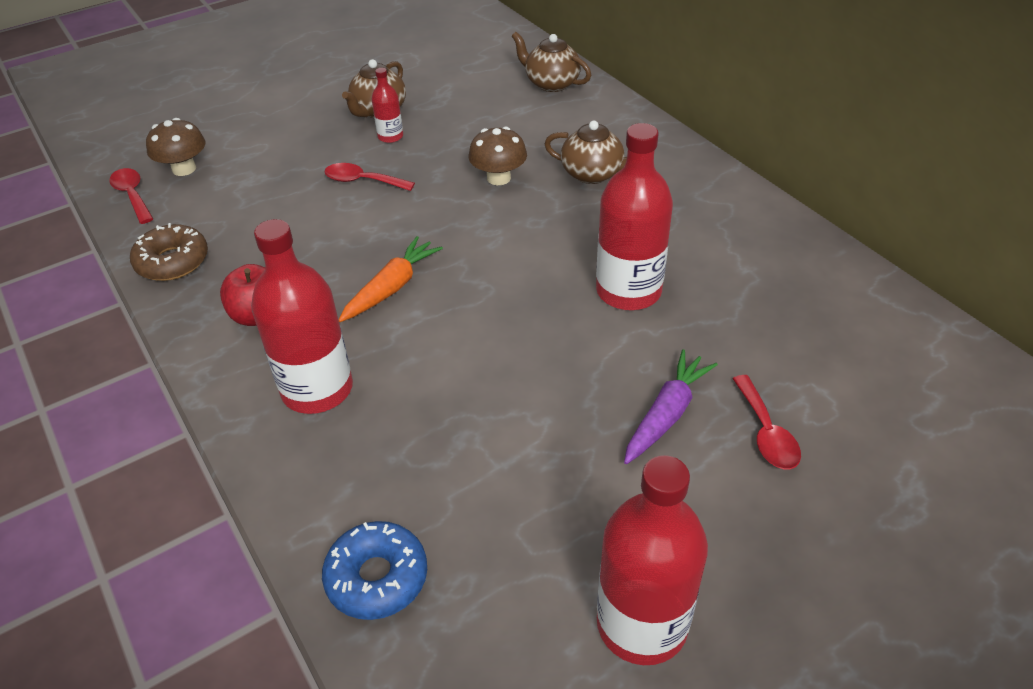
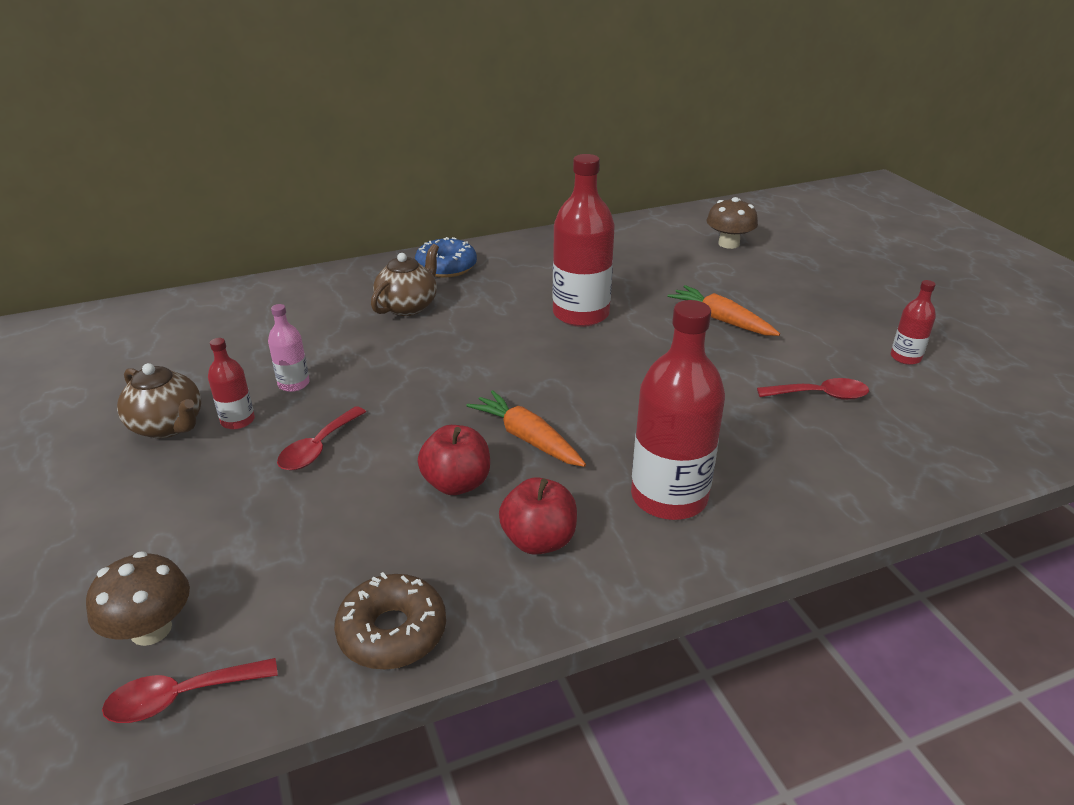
camera: 80 degrees left, 10 degrees down
(326, 259) = (457, 483): none -> red apple
(377, 577) = (891, 470): blue donut -> blue donut (446, 267)
(445, 147) = (293, 384): none -> pink bottle
(498, 178) = (378, 356): brown mushroom -> brown mushroom (728, 244)
(551, 83) = (228, 307): brown teapot -> none
(641, 624) = (905, 357): red bottle -> red bottle, size x0.49
(666, 414) = (721, 320): purple carrot -> orange carrot
(766, 433) = (742, 288): red spoon -> red spoon (820, 395)

